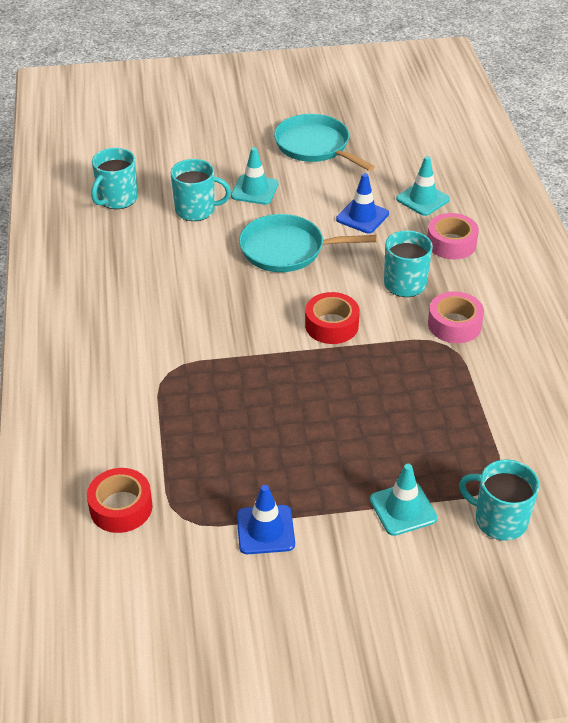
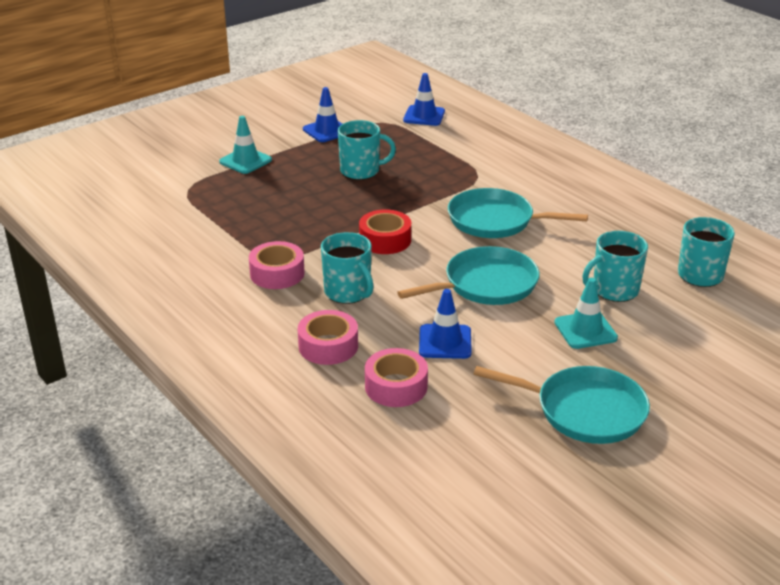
camera: 150 degrees right, 10 degrees down
(121, 507) = (424, 116): red tape -> blue traffic cone
(212, 308) = (495, 221): none -> turquoise pan
(422, 199) = (396, 386): turquoise traffic cone -> pink tape
(499, 520) = (176, 173): turquoise mug -> turquoise mug (361, 171)

